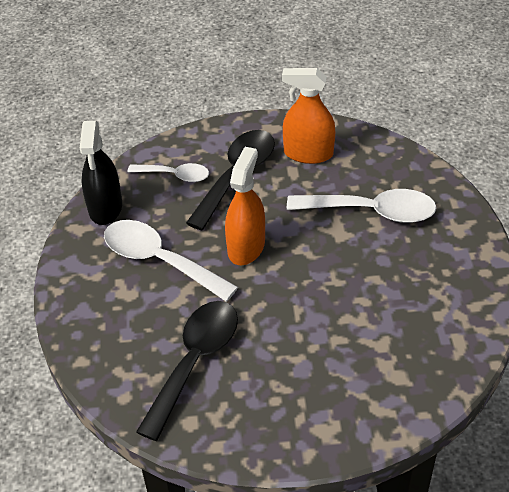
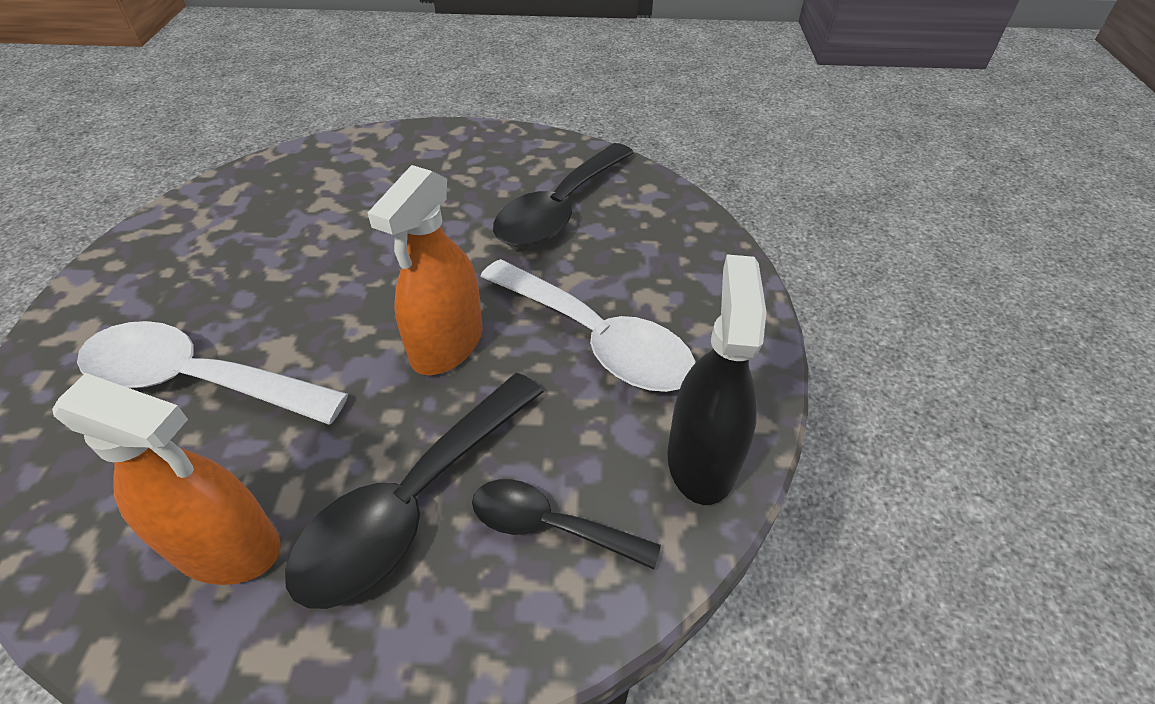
camera: 175 degrees left, 0 degrees up
(175, 175) = (550, 526): white spoon -> black spoon

